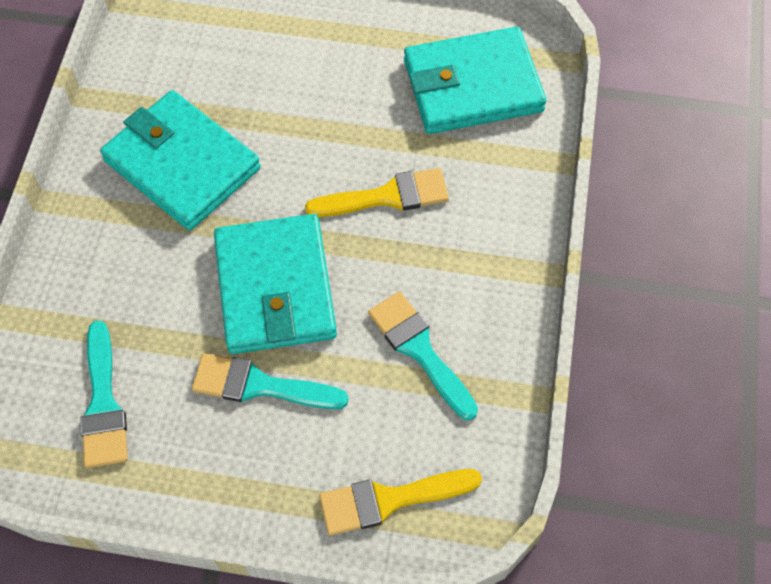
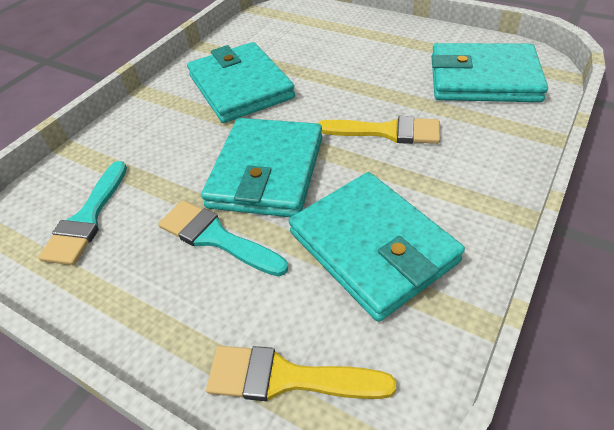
camera: 25 degrees right, 15 degrees down
(419, 350) = (372, 247): turquoise brush -> turquoise wallet

